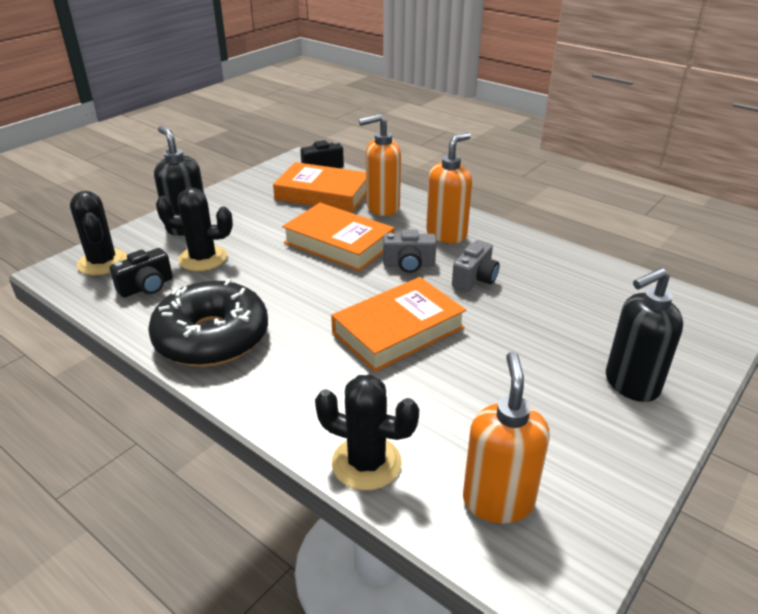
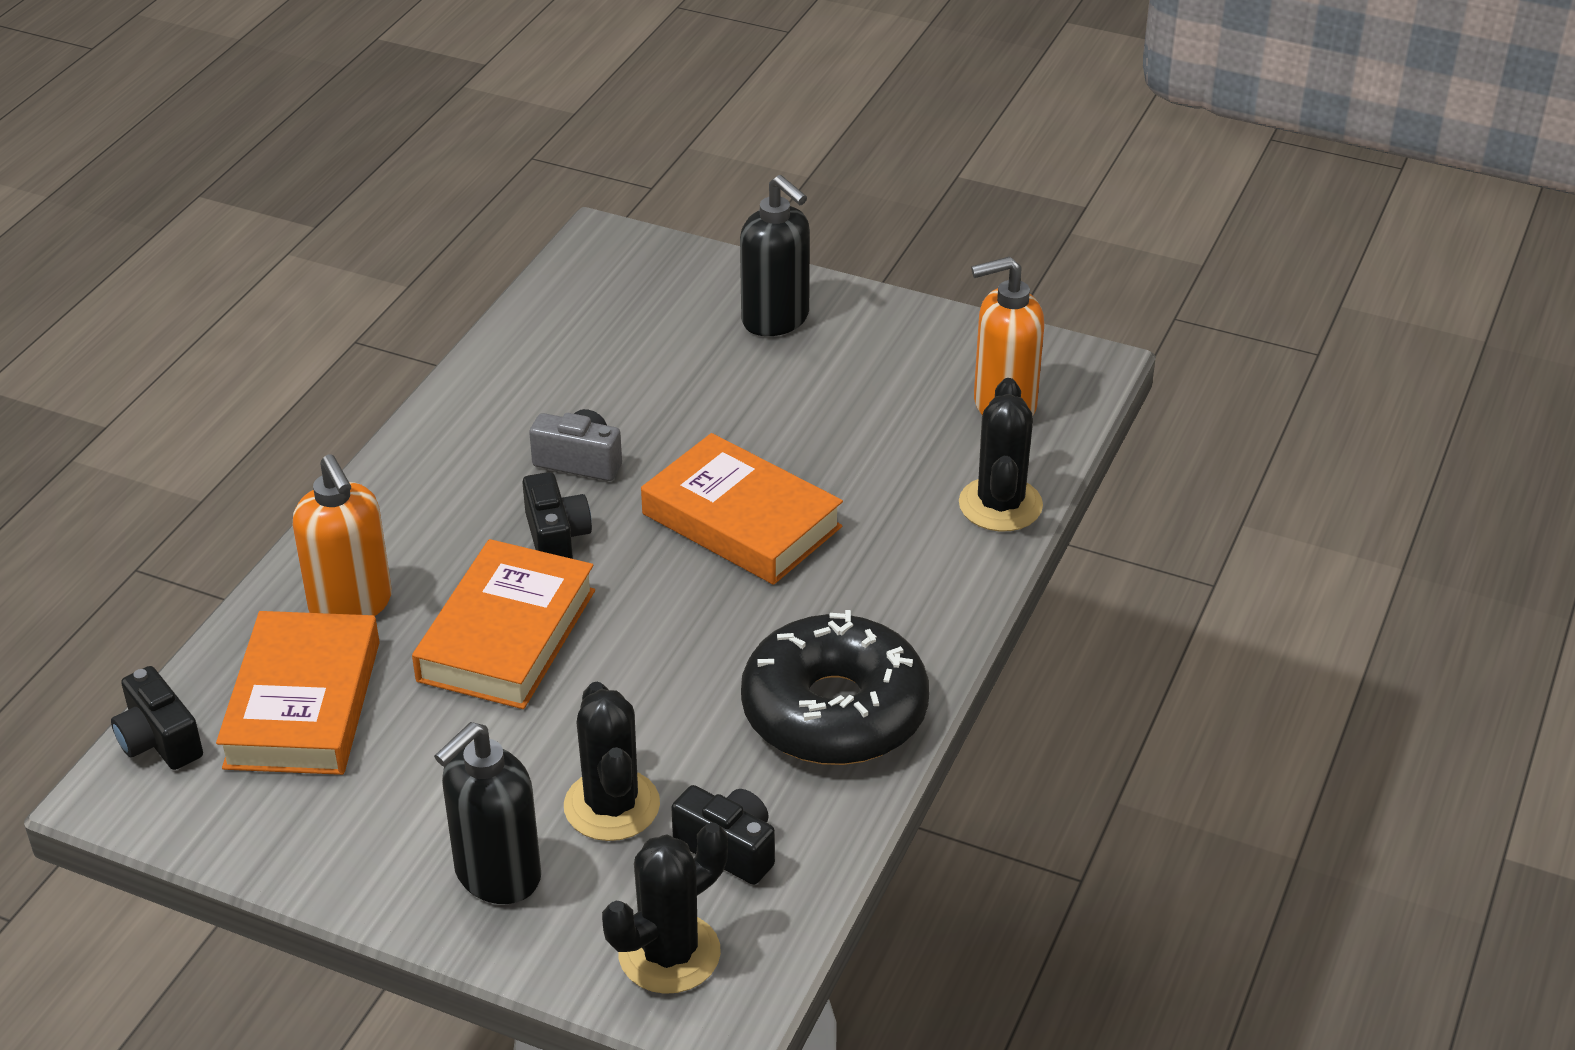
camera: 105 degrees left, 5 degrees up
(409, 265) = (556, 537): grey camera -> black camera
(446, 234) = (441, 508): orange soap dispenser -> none

